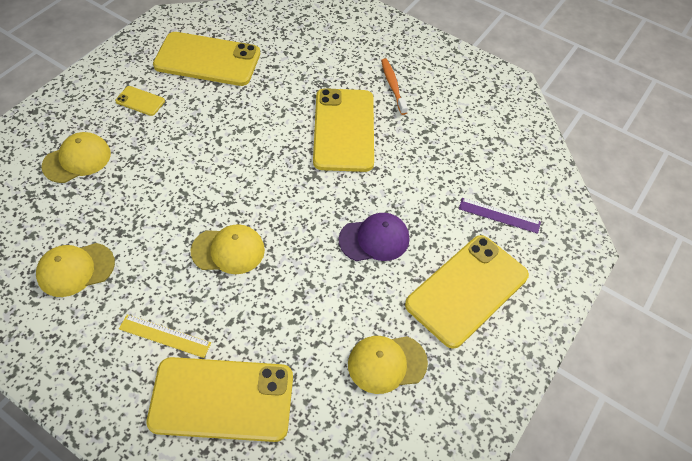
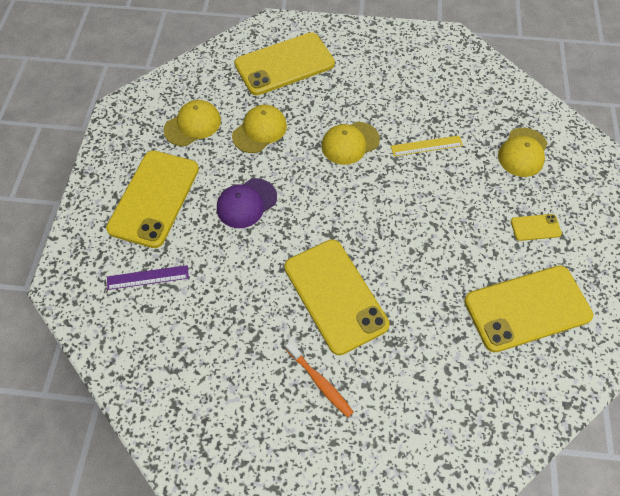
camera: 155 degrees right, 5 degrees up
(75, 269) = (438, 85): yellow cap -> yellow cap (259, 130)
(165, 336) = (346, 78): yellow ruler -> yellow ruler (426, 146)

